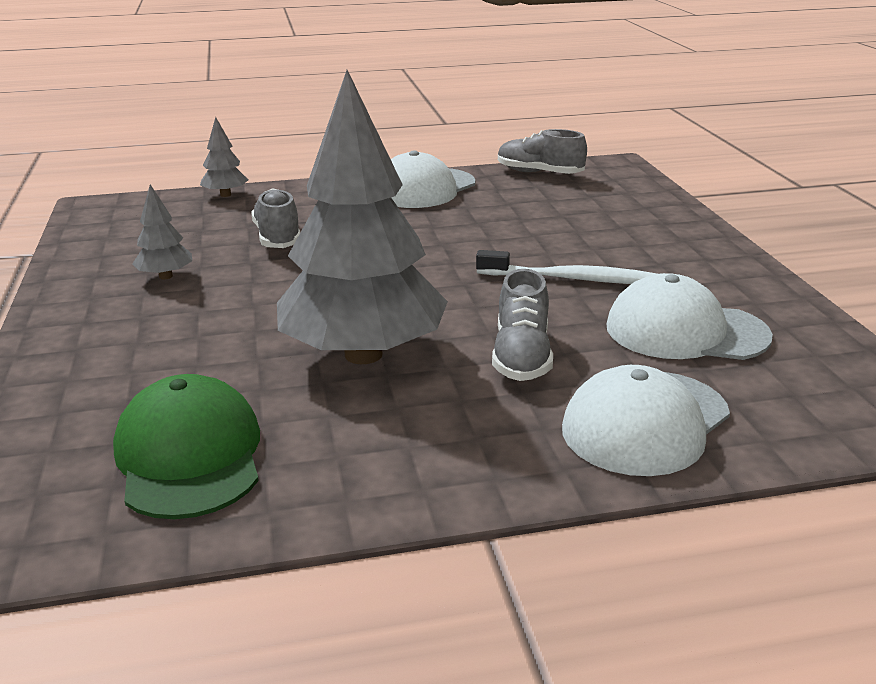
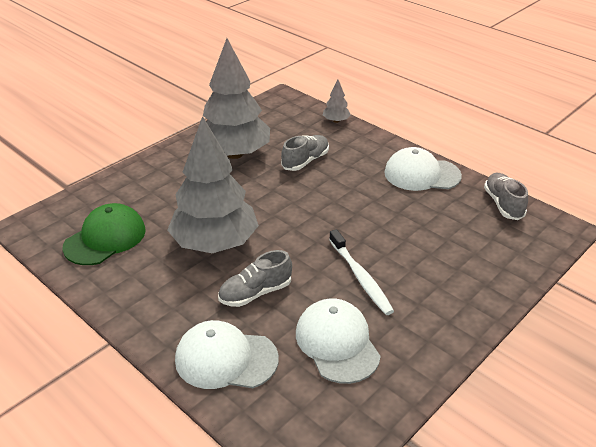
camera: 55 degrees right, 10 degrees up
(166, 276) = (235, 154): grey tree -> grey tree, size x2.45

